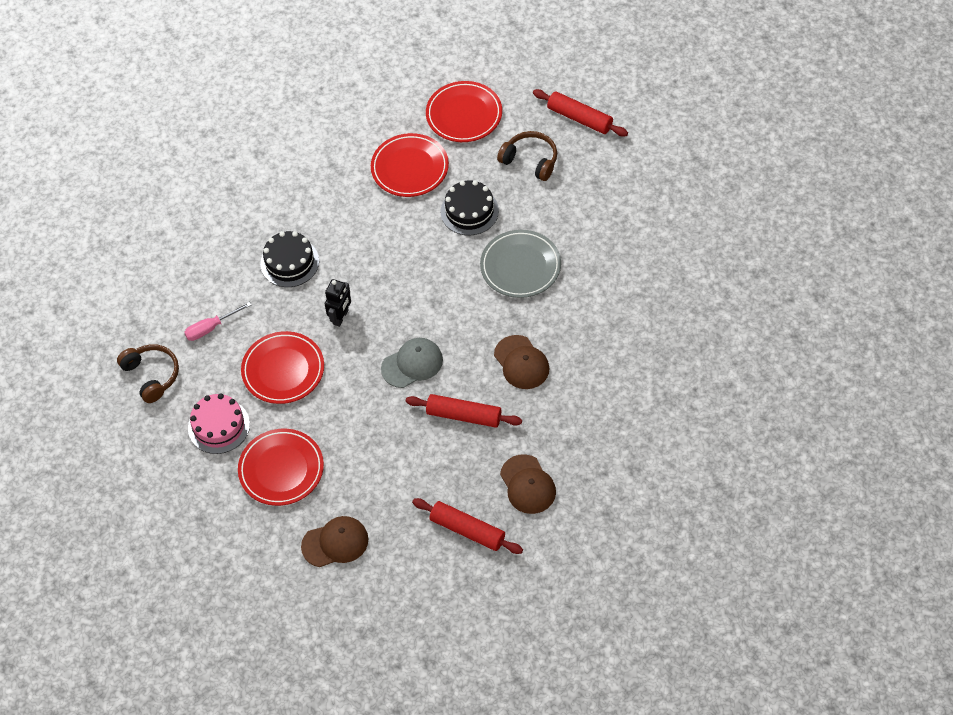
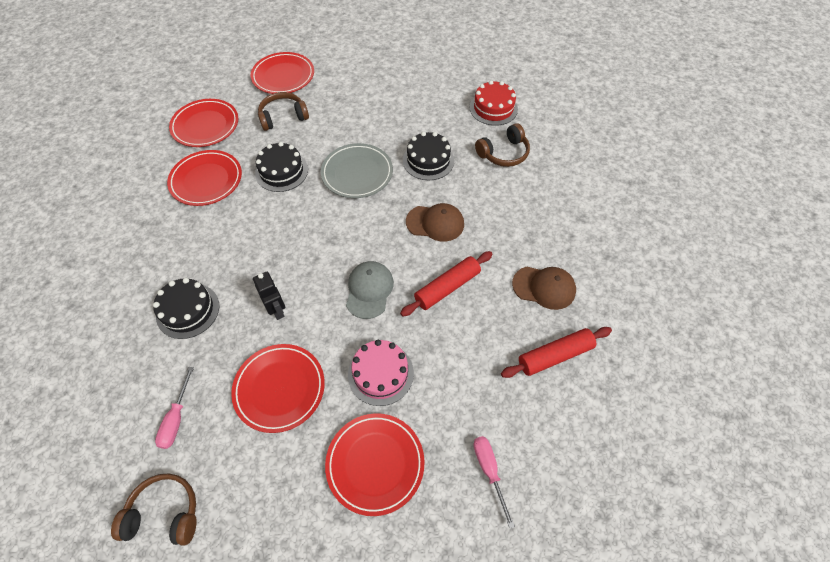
camera: 55 degrees left, 0 degrees up
(219, 426) = (279, 488): pink cake -> pink cake (380, 373)
(335, 543) = (489, 471): brown cap -> pink screwdriver
(579, 118) = (283, 76): red rolling pin -> red plate
(588, 308) = (428, 160): none -> black cake
(655, 361) = (503, 153): none -> brown headphones
(709, 314) = (493, 108): none -> red cake

